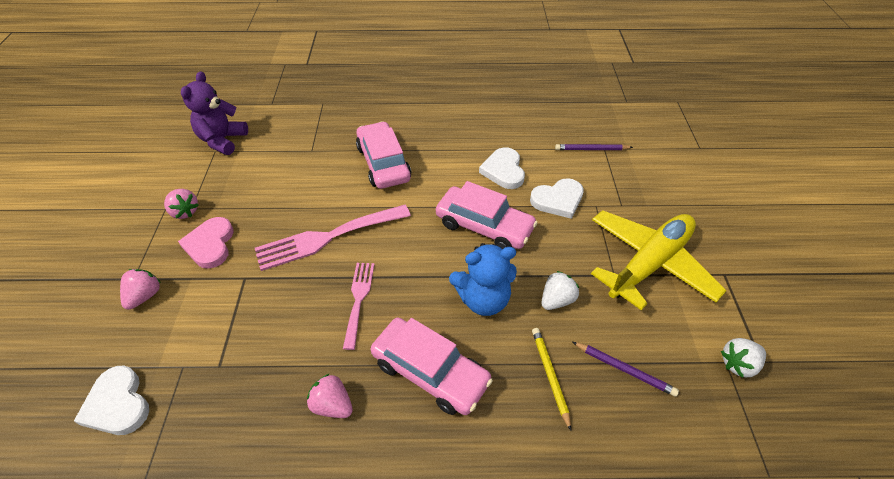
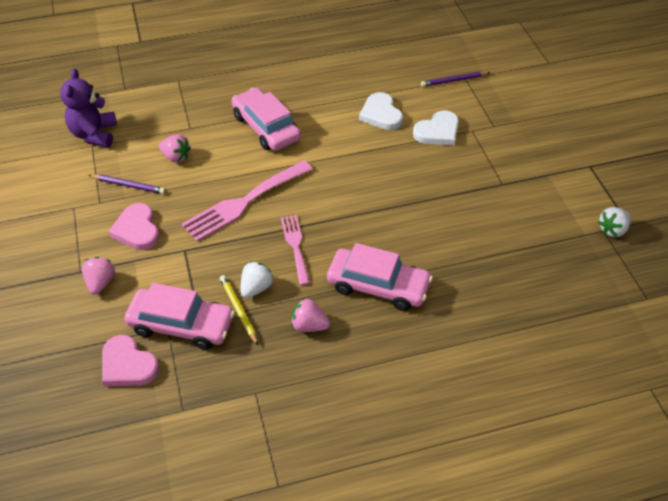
camera: 15 degrees left, 0 degrees up
(117, 404) = (128, 365): white heart -> pink heart
(185, 212) = (95, 206): pink strawberry -> pink strawberry (176, 157)
(483, 299) = (401, 224): blue teddy bear -> none
(484, 226) = (381, 166): pink car -> pink car (181, 325)
(550, 376) = (473, 268): yellow pencil -> yellow pencil (238, 310)
(556, 300) = (461, 213): white strawberry -> white strawberry (256, 288)
(624, 369) = (529, 252): purple pencil -> purple pencil (128, 185)
(649, 264) = (528, 170): yellow plane -> none

